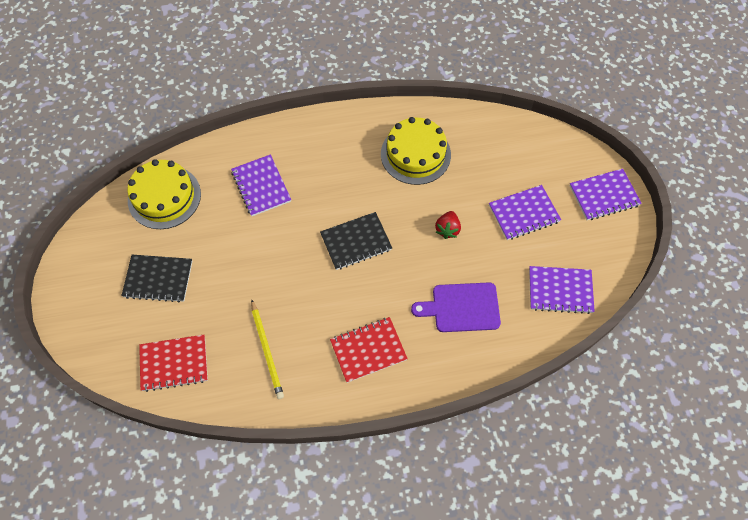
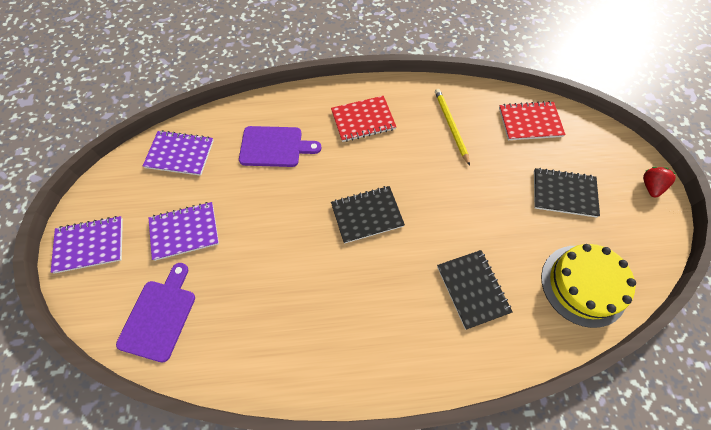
camera: 175 degrees left, 0 degrees up
(261, 186) = (472, 289): purple notebook -> black notebook
(415, 154) = (286, 318): yellow cake -> none
(447, 229) = (270, 221): red strawberry -> red strawberry (650, 186)
(518, 148) = (159, 316): none -> purple cutting board

